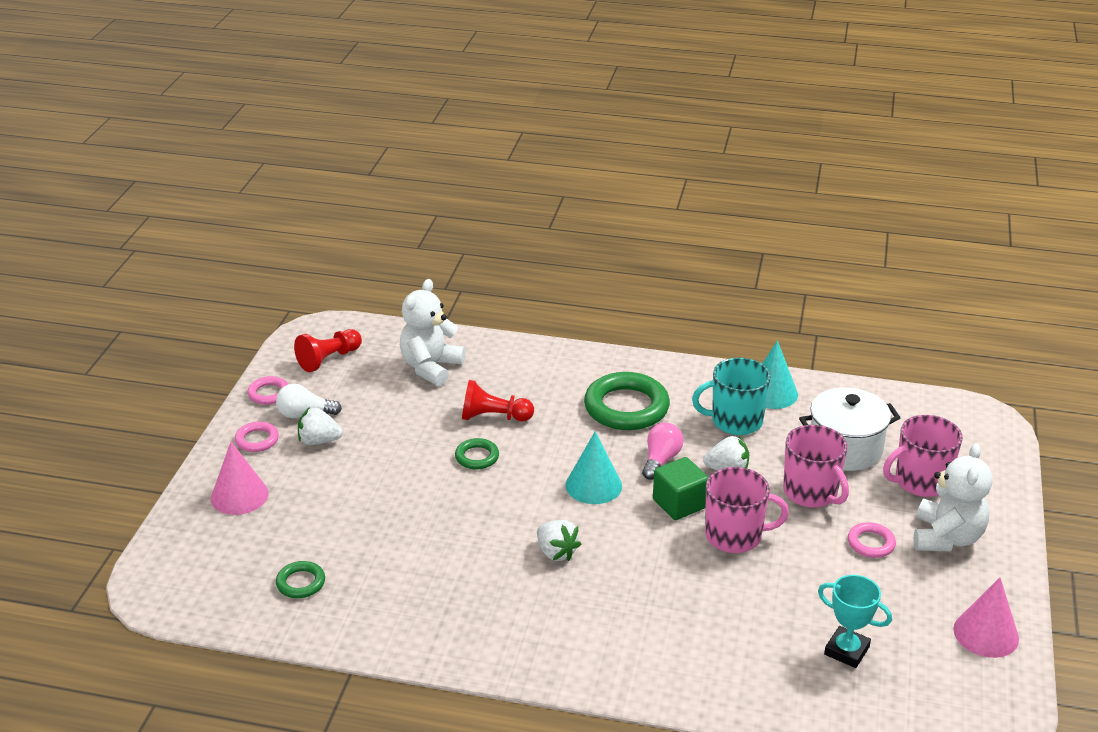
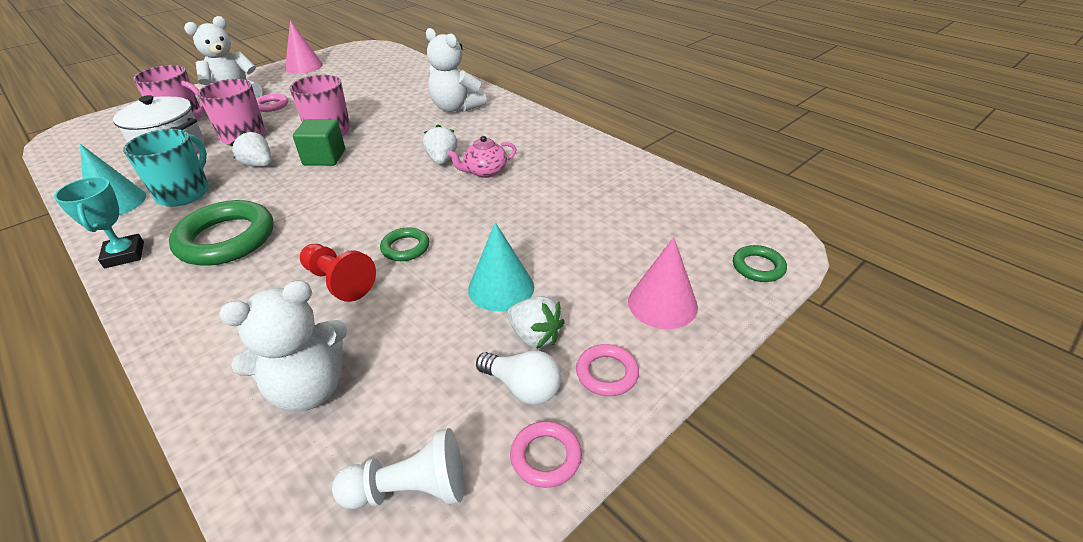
camera: 145 degrees left, 5 degrees up
(301, 583) = (643, 204): green ring -> green ring (758, 267)
(328, 359) = (410, 489): red pawn -> white pawn
(494, 556) = (485, 171): none -> pink teapot
(593, 485) = (355, 189): turquoise cone -> turquoise cone (501, 288)
(645, 642) = (456, 108): none -> white teddy bear
(661, 460) = (283, 188): pink light bulb -> none
(735, 421) = (184, 193): turquoise mug -> turquoise mug turned 105 degrees counterclockwise
(846, 651) = (370, 78): turquoise trophy -> turquoise trophy (124, 255)

